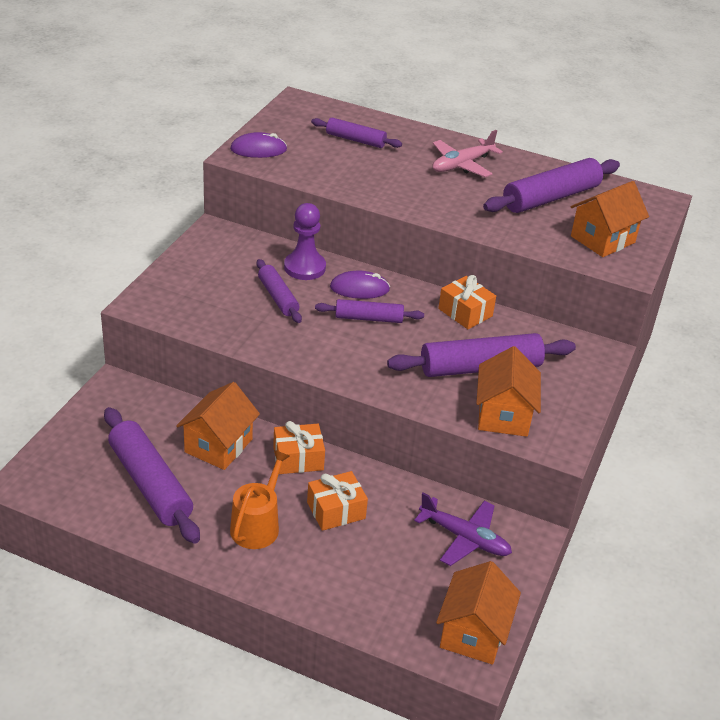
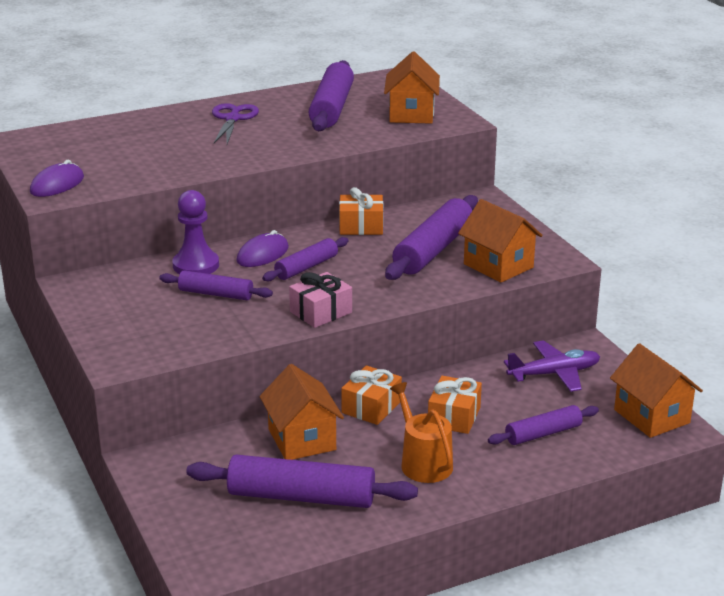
camera: 45 degrees left, 10 degrees down
(314, 359) = (321, 312): none -> pink gift
(355, 140) = (121, 142): purple rolling pin -> purple rolling pin (543, 434)
(462, 165) = (233, 119): pink plane -> purple scissors

